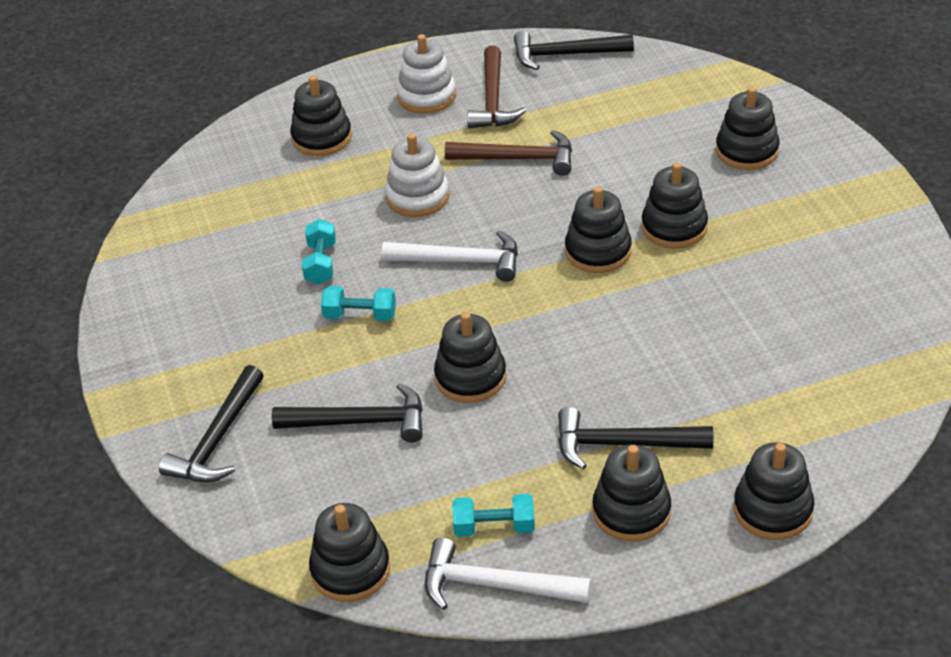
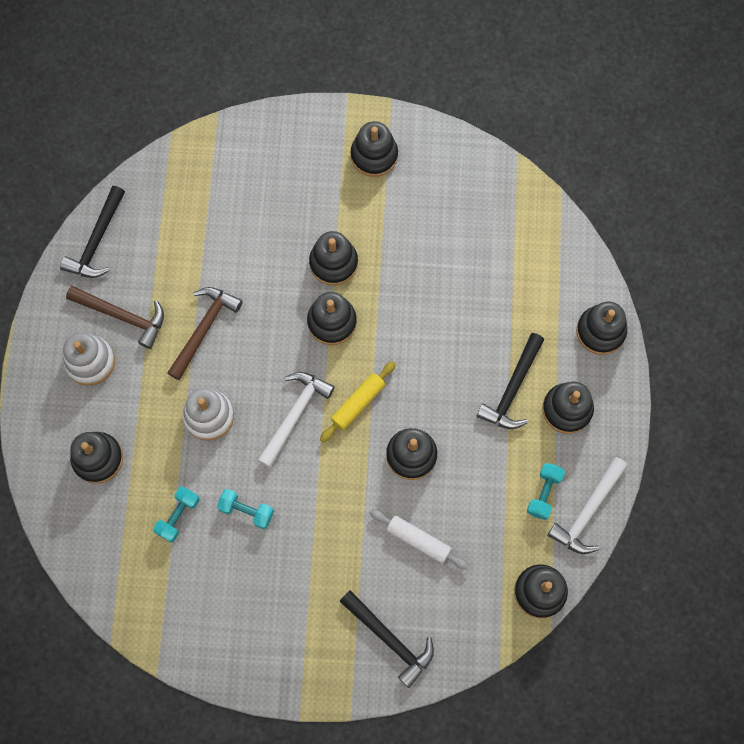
camera: 70 degrees left, 30 degrees up
(360, 315) = (316, 503): turquoise dumbbell -> turquoise dumbbell (178, 516)
(360, 422) = (418, 540): black hammer -> white rolling pin
(508, 308) = (358, 403): none -> yellow rolling pin
(747, 151) = (280, 177): black stacking toy -> black stacking toy (374, 155)

